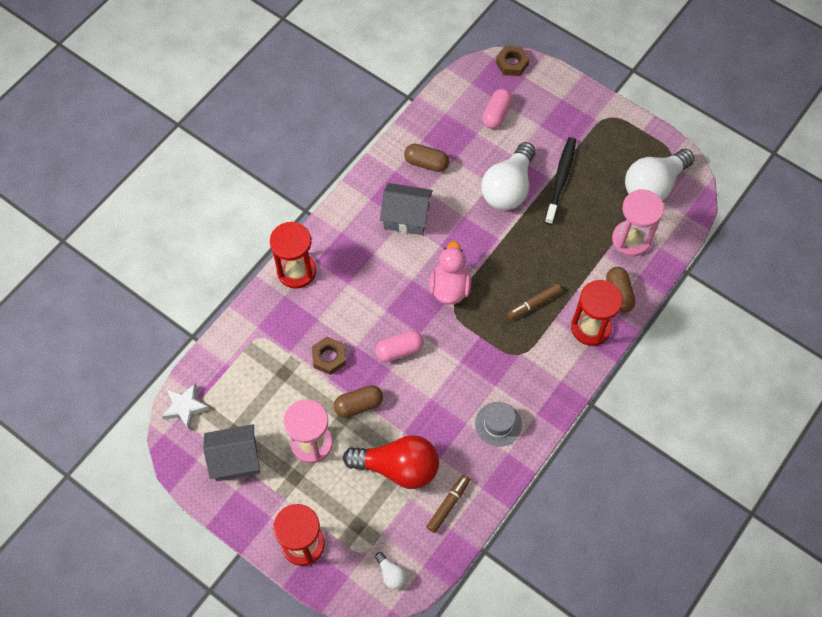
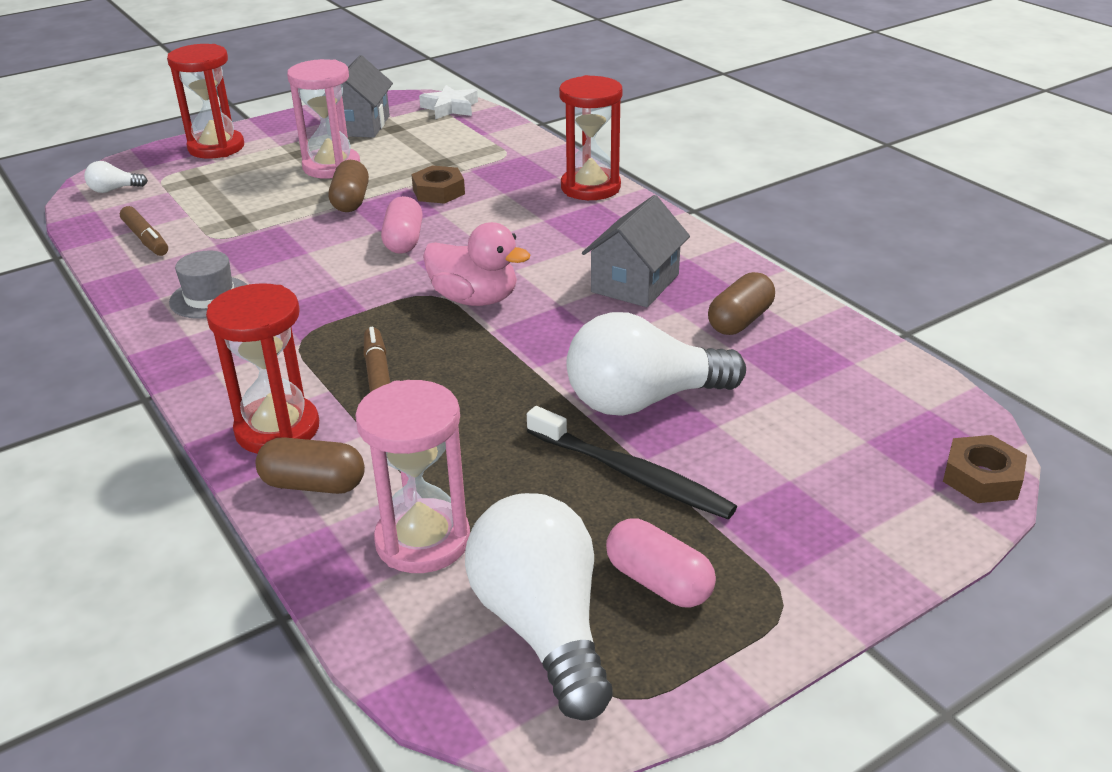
camera: 110 degrees right, 30 degrees down
(398, 467) = (237, 214): red light bulb -> none
(496, 114) = (836, 424): pink capsule -> pink capsule (658, 582)
(508, 188) = (643, 400): white light bulb -> white light bulb turned 60 degrees counterclockwise

